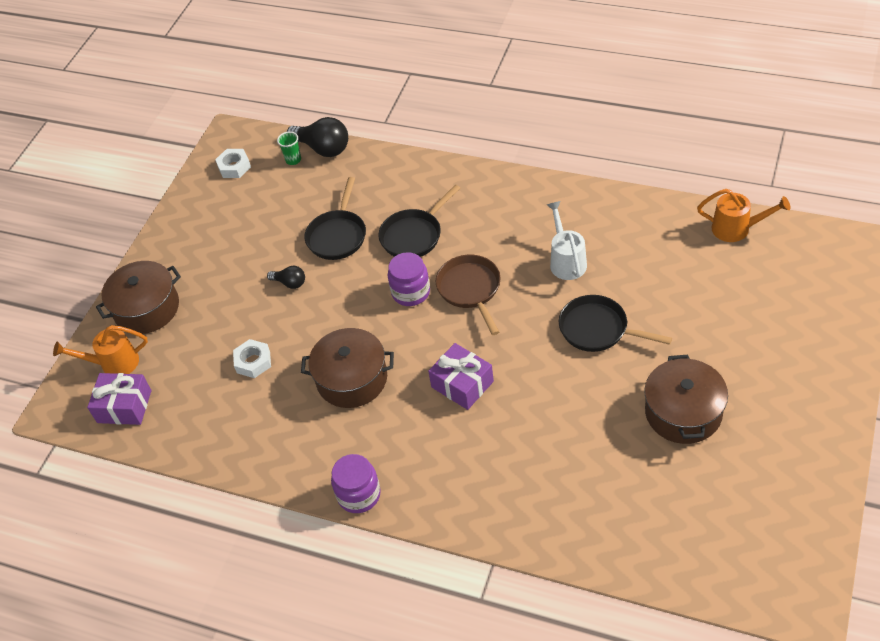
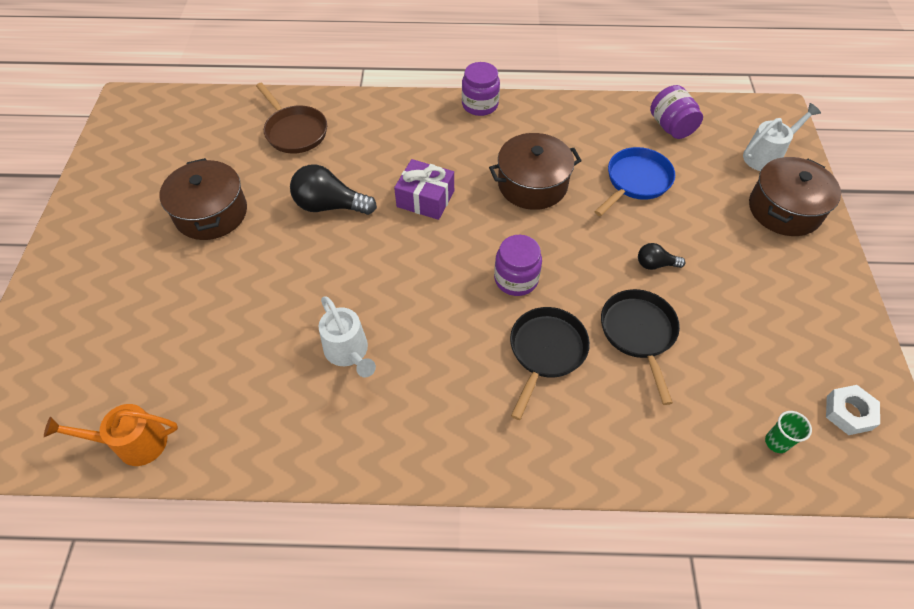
camera: 155 degrees right, 5 degrees up
(114, 363) = (766, 156): orange watering can -> white watering can
(124, 406) = (723, 126): purple gift -> none
(175, 417) = (671, 127): none -> purple jar
(253, 362) = (636, 181): white nut -> blue pan
(323, 148) = (749, 473): black light bulb -> black light bulb (330, 206)
(470, 289) = (451, 295): brown pan -> brown pan (294, 131)
(598, 329) = (301, 276): black pan -> none

